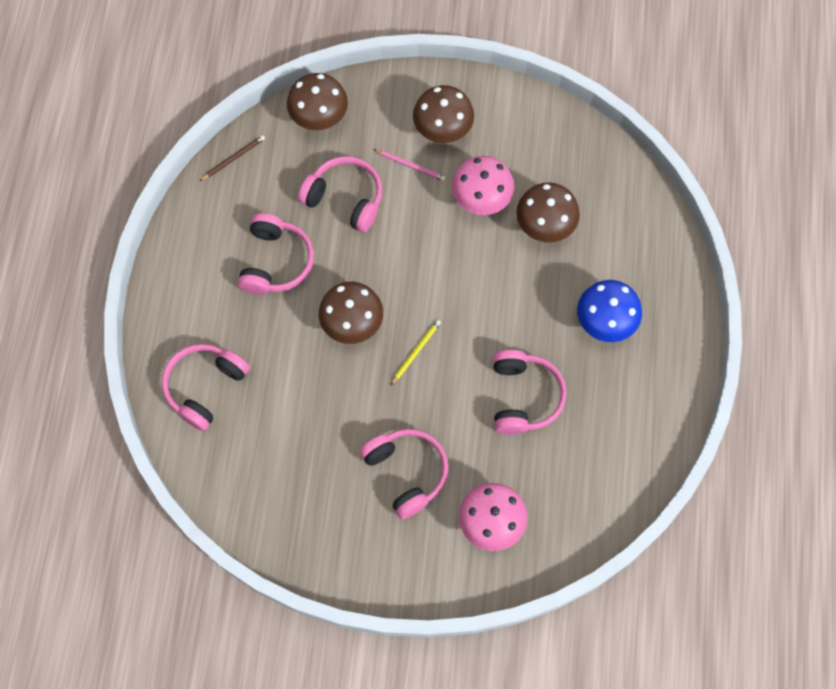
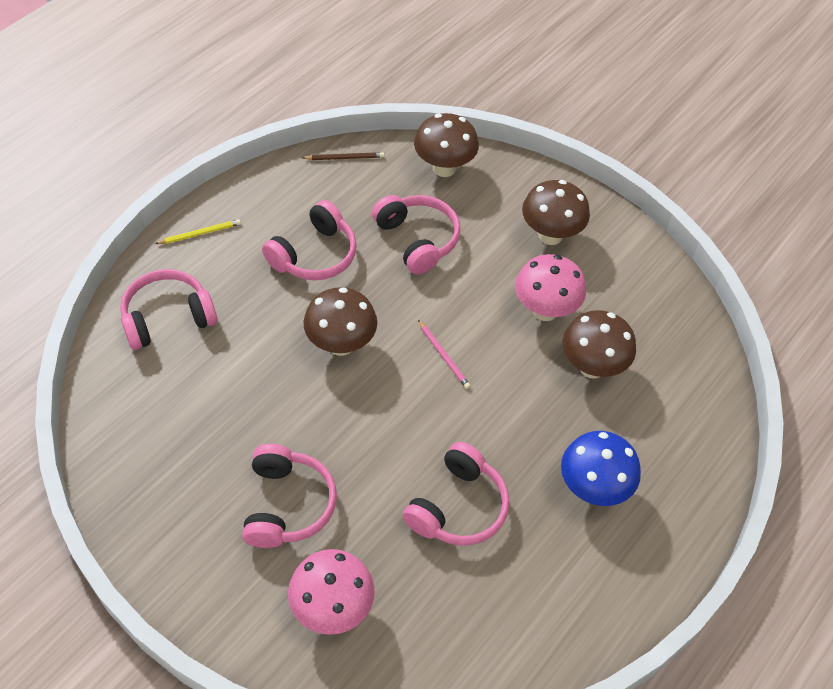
camera: 30 degrees right, 15 degrees down
(410, 166) = (499, 246): pink pencil -> pink pencil (443, 356)
(416, 352) = (382, 402): yellow pencil -> yellow pencil (200, 233)

